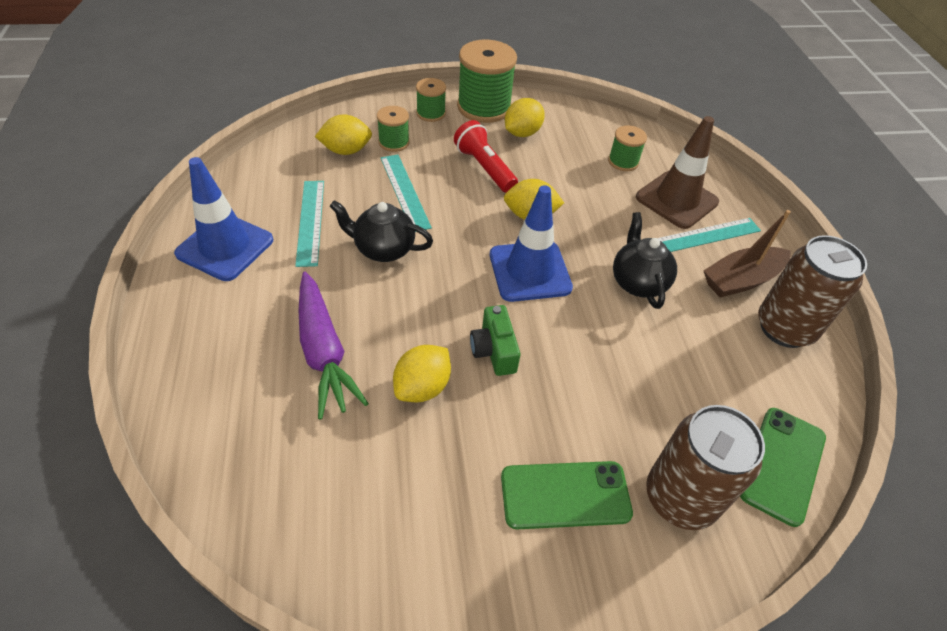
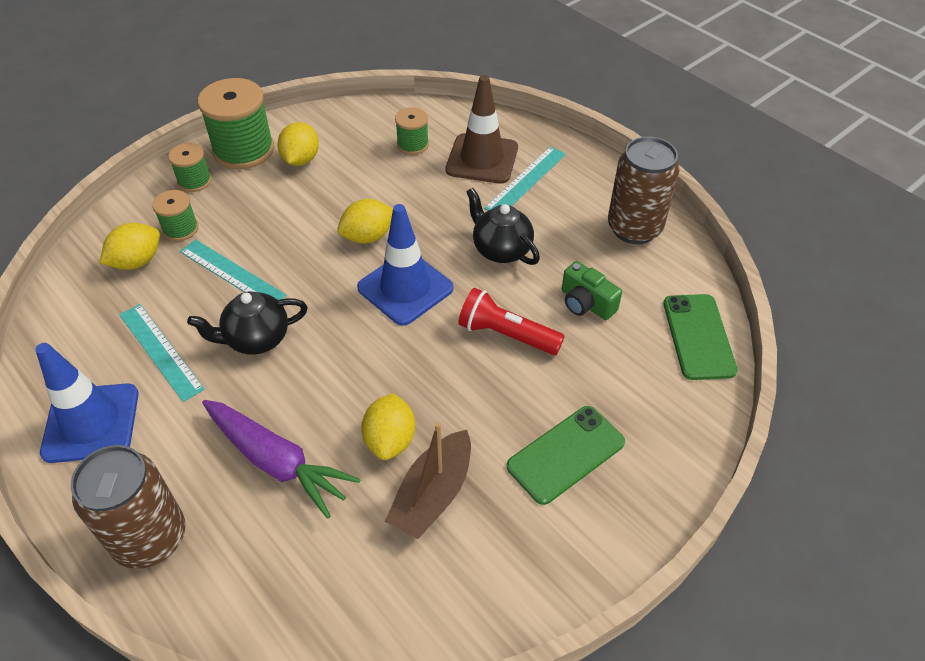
camera: 30 degrees left, 0 degrees up
(484, 168) = (291, 212): red flashlight -> red flashlight (506, 335)
(494, 350) = (426, 374): green camera -> green camera (586, 303)
(680, 498) = (647, 404): brown can -> brown can (150, 538)
(741, 280) = (578, 205): brown boat -> brown boat (433, 494)

